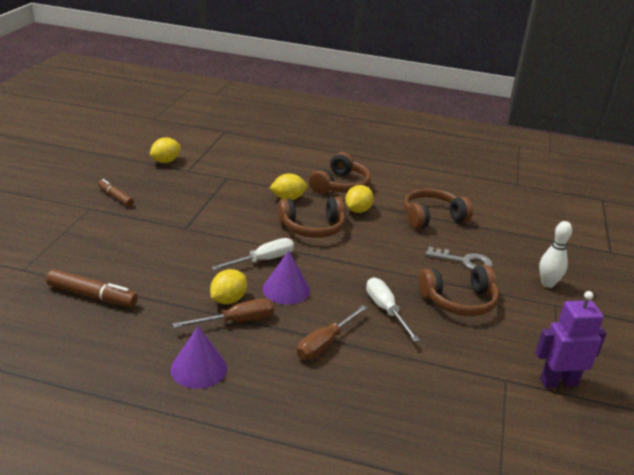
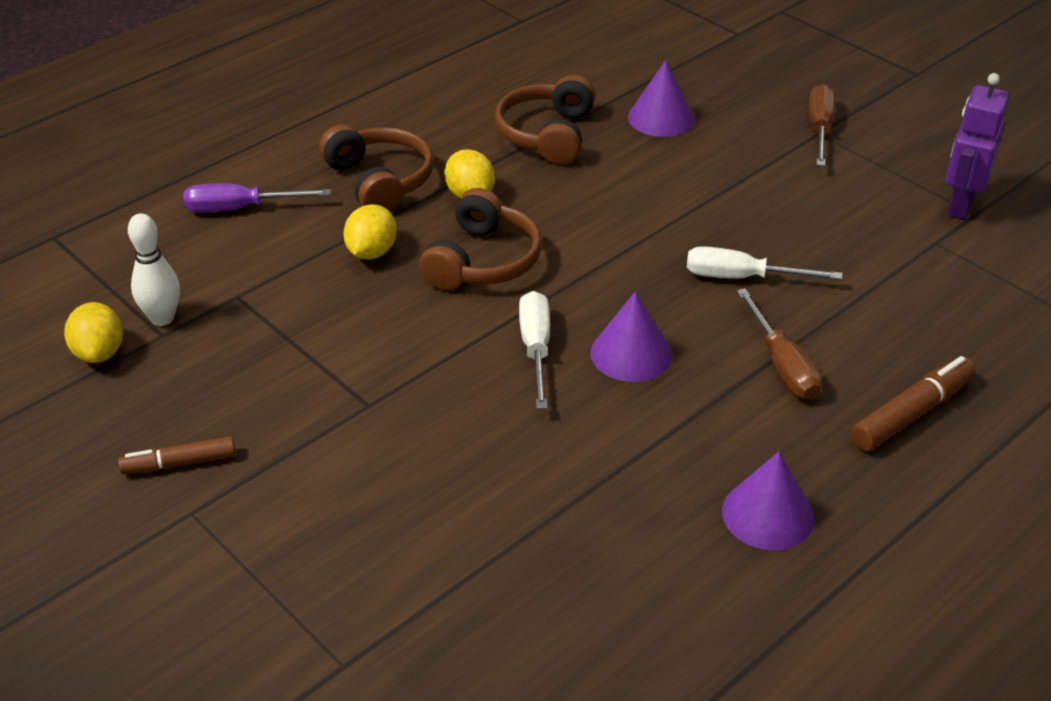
camera: 55 degrees left, 10 degrees up
(92, 296) = (499, 586): brown marker -> brown marker (911, 413)
(228, 300) = (617, 425): yellow lemon -> none
(236, 321) = (678, 435): brown screwdriver -> brown screwdriver (819, 129)
(284, 161) = (240, 208): none -> purple screwdriver
(459, 301) = (762, 205): brown headphones -> none
(464, 261) = (677, 158): grey key -> none
(493, 247) = (661, 118): none -> purple cone
(547, 283) = (772, 116): white bowling pin -> white bowling pin (162, 318)

